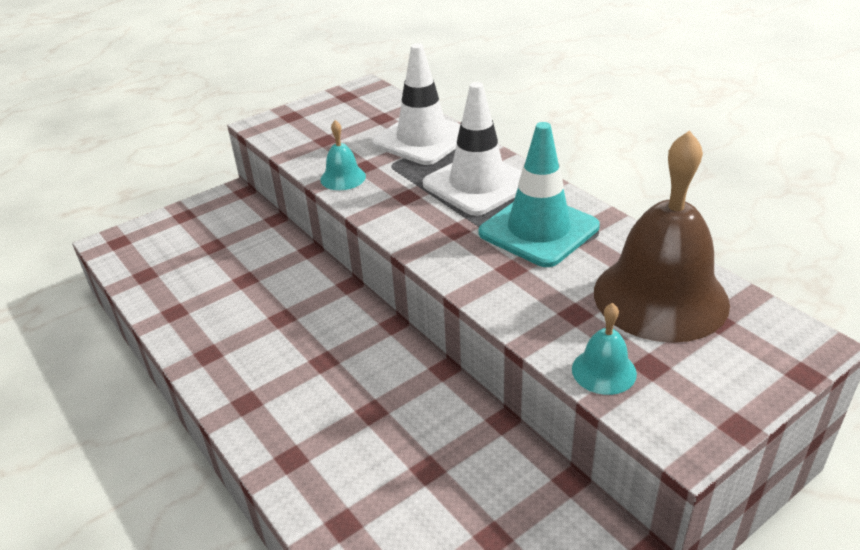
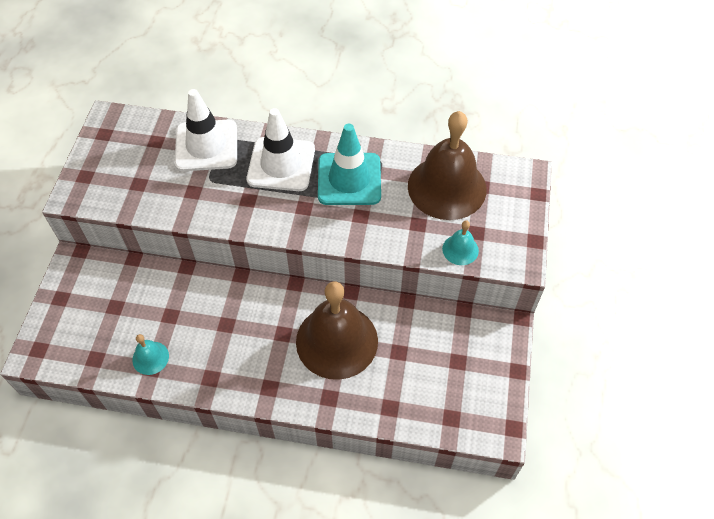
camera: 45 degrees left, 20 degrees up
(343, 178) = (191, 209): turquoise bell -> turquoise bell (150, 358)
(369, 406) = (337, 341): none -> brown bell

